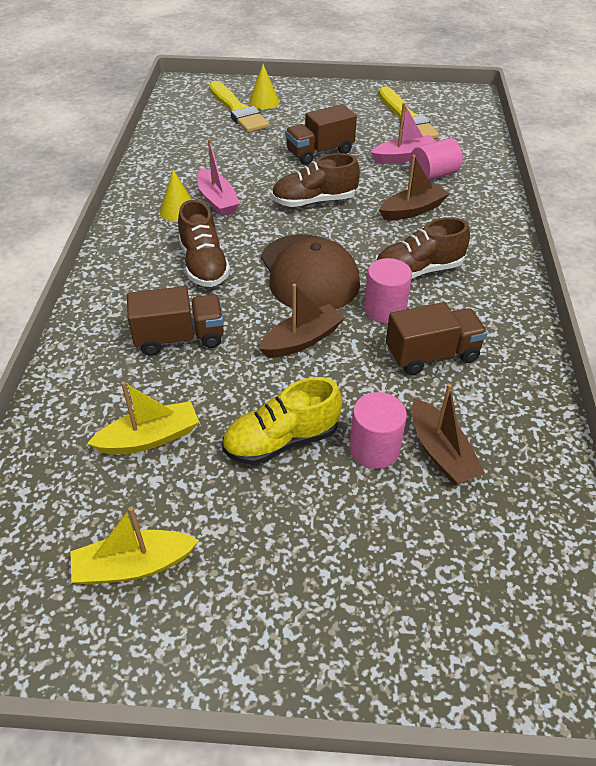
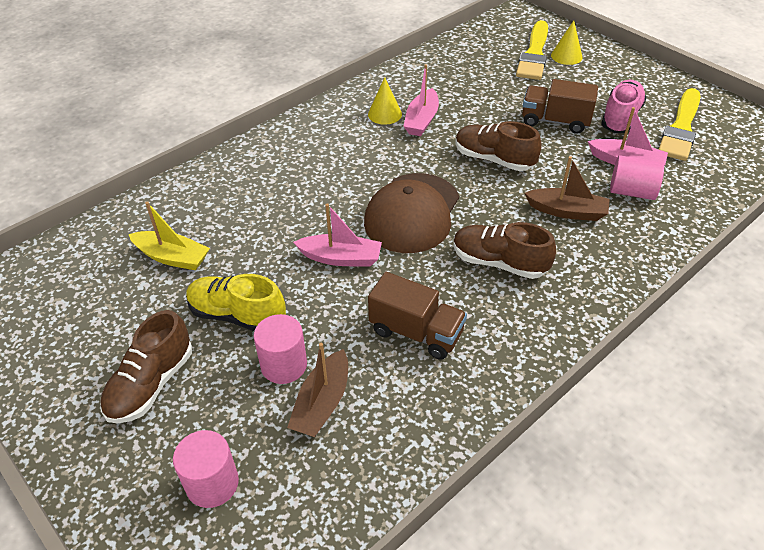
camera: 45 degrees right, 0 degrees up
(134, 566) = (73, 324): yellow boat -> none
(179, 338) = (269, 205): brown truck -> none
(204, 265) = (349, 164): brown shoe -> brown shoe (151, 384)
(302, 340) = (341, 258): brown boat -> pink boat
(360, 129) = (620, 118): none -> pink shoe
(385, 309) = (430, 275): pink cylinder -> pink cylinder (212, 483)

